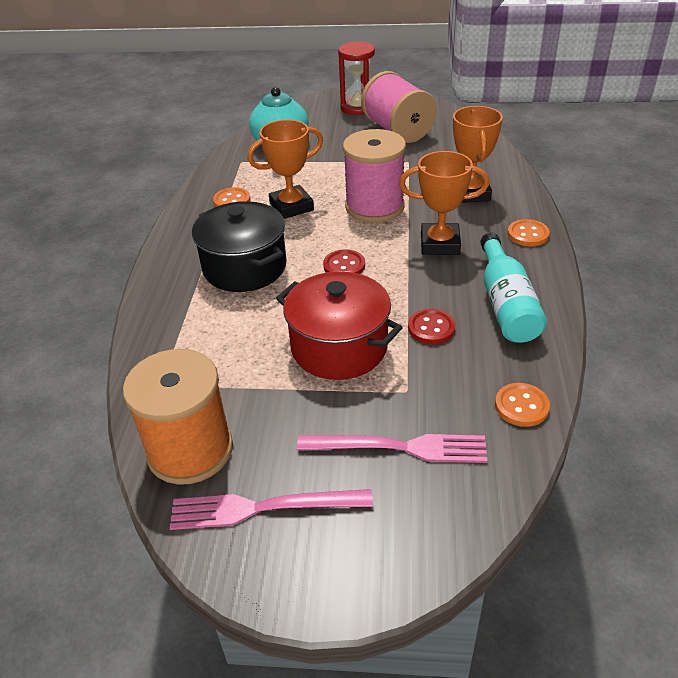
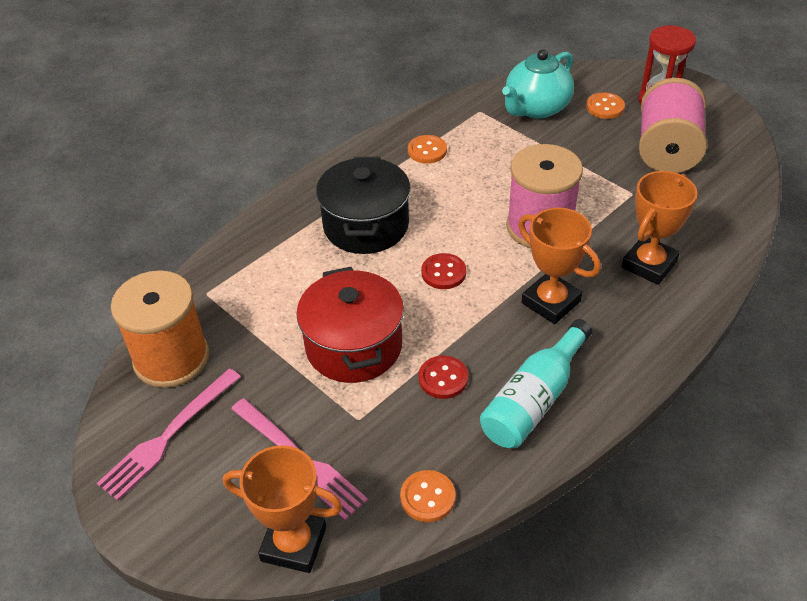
camera: 40 degrees right, 5 degrees up
(264, 508) = (169, 435): pink fork -> pink fork turned 90 degrees counterclockwise
(291, 206) = (468, 185): orange trophy -> orange trophy (294, 544)
(528, 234) = (647, 344): orange button -> orange button (605, 107)

